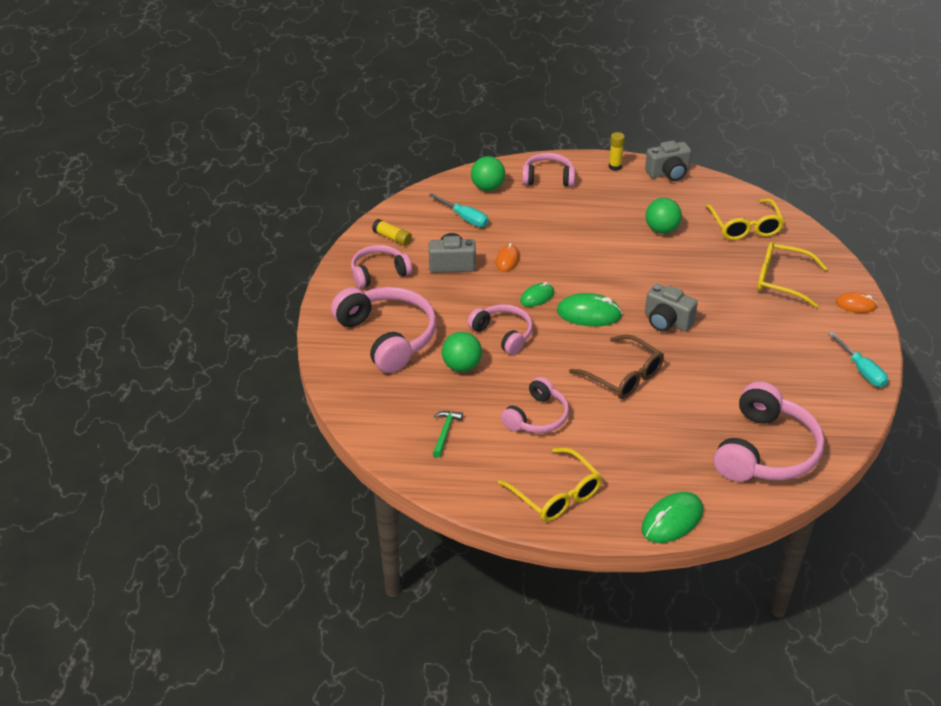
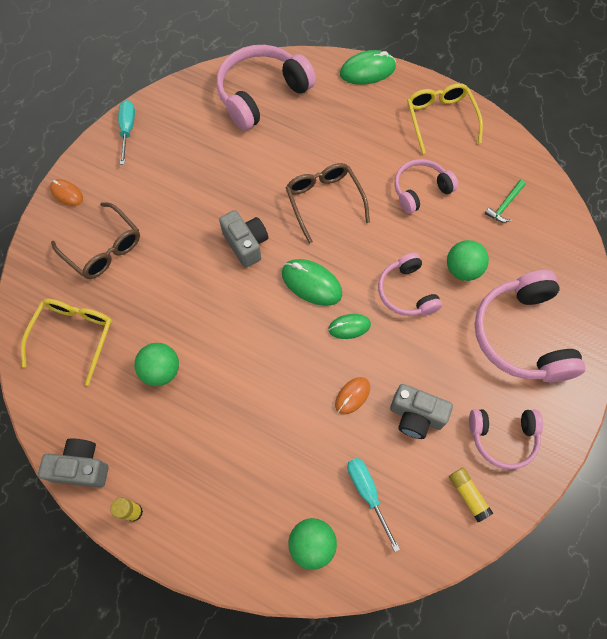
camera: 155 degrees left, 25 degrees up
(548, 178) = (227, 528): pink headphones -> none
(782, 280) = (103, 248): yellow glasses -> brown glasses

